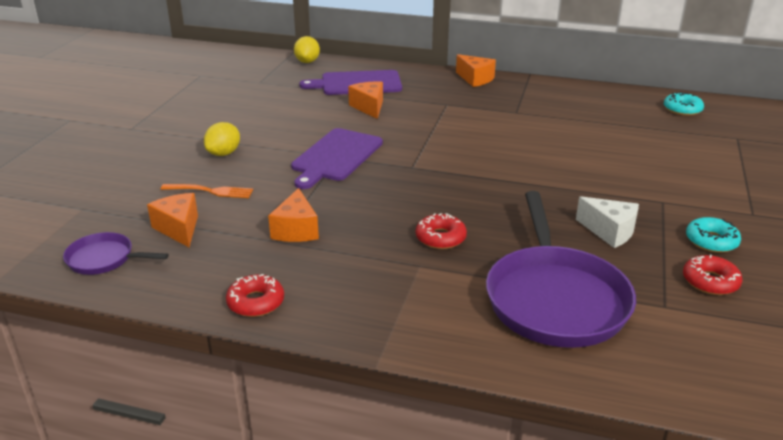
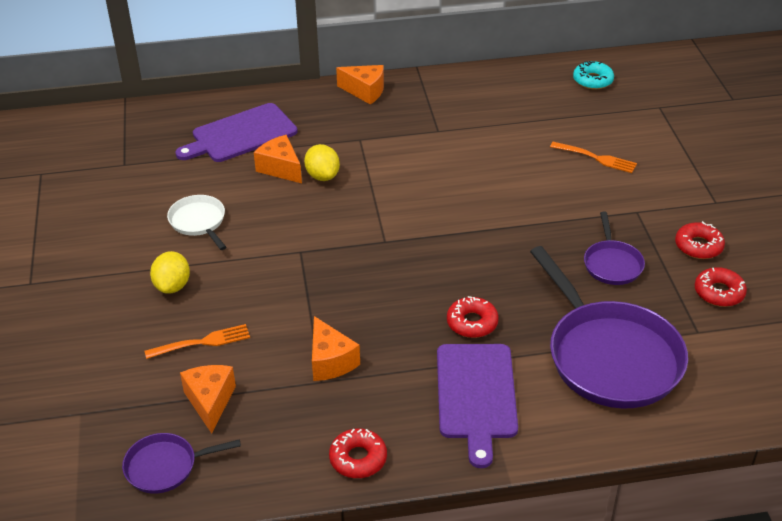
camera: 25 degrees left, 10 degrees up
(179, 229) = (210, 402): orange cheese -> orange cheese turned 45 degrees clockwise
(279, 123) = (199, 222): none -> white pan
(307, 62) = (155, 114): yellow lemon -> yellow lemon (322, 176)
(335, 157) = (297, 252): purple cutting board -> purple cutting board (476, 395)
(609, 232) = (612, 264): white cheese -> purple pan
(648, 157) = (595, 158): none -> orange fork
(711, 241) = (698, 246): turquoise donut -> red donut

